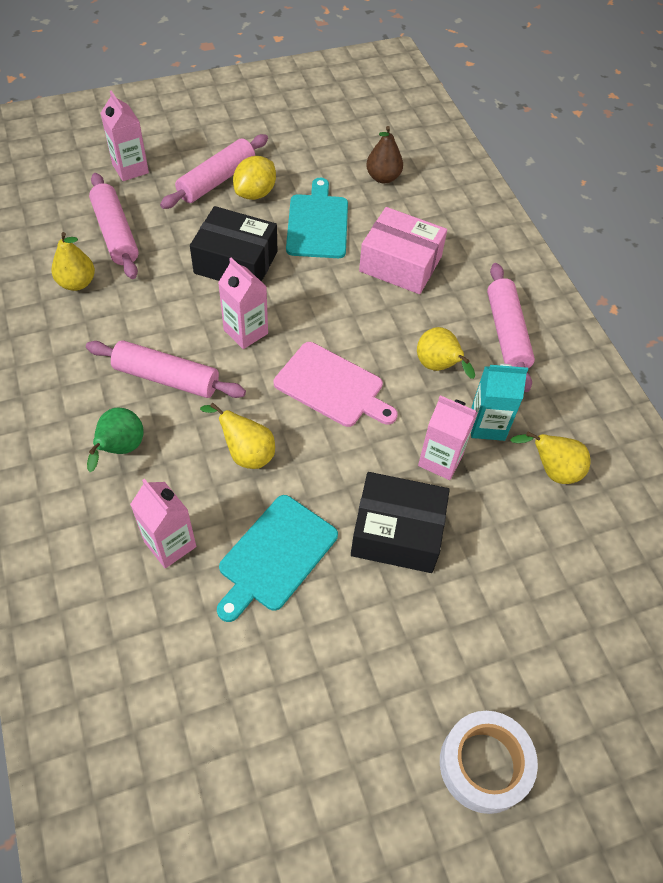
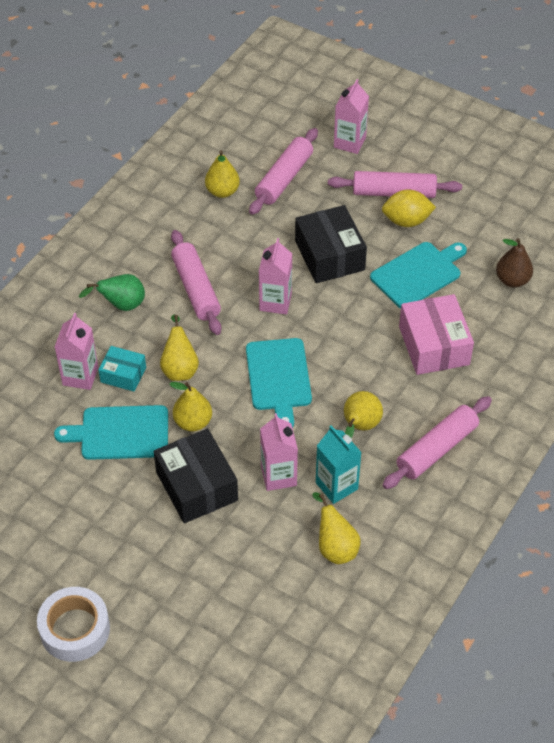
camera: 55 degrees right, 5 degrees down
(206, 505) = (123, 375): none -> turquoise box
(320, 485) = (193, 422): none -> yellow pear
(332, 386) = (279, 378): pink cutting board -> turquoise cutting board

